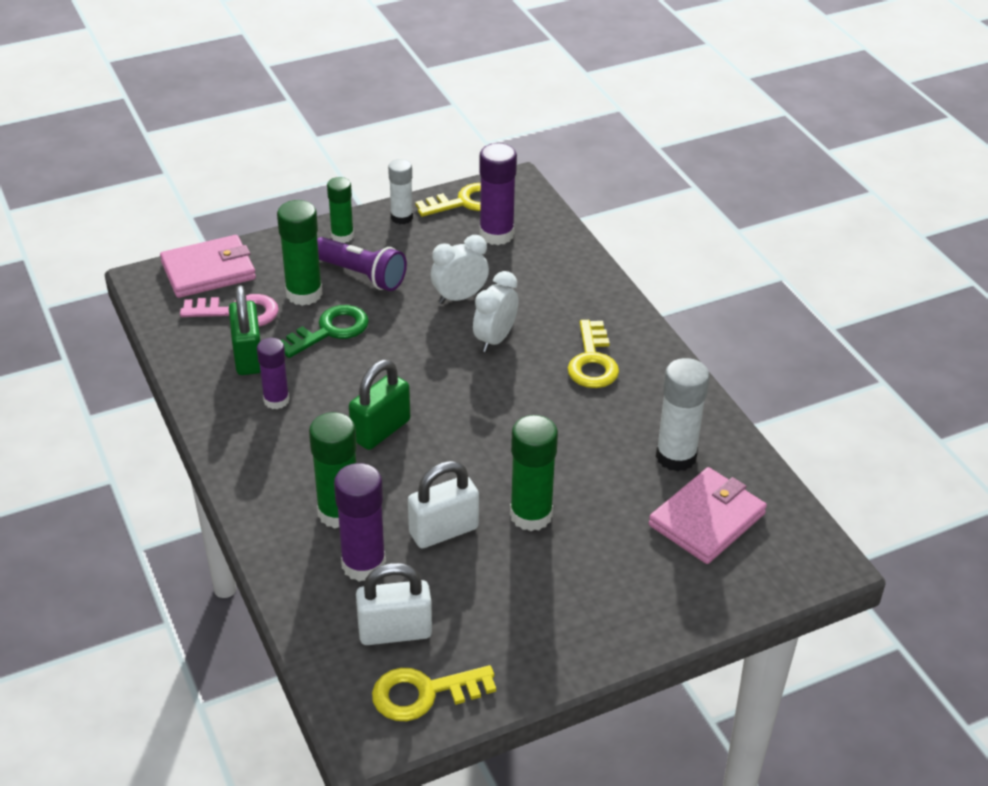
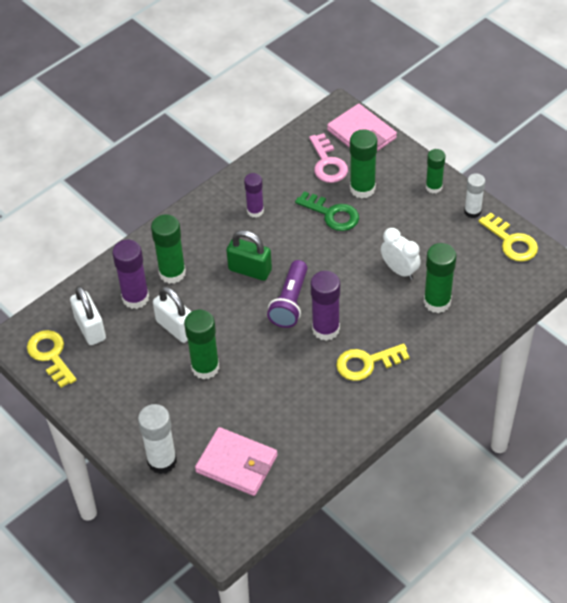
camera: 75 degrees right, 10 degrees up
(248, 356) = (288, 183): green padlock -> none
(361, 275) = (396, 211): purple flashlight -> purple flashlight (290, 302)
(495, 339) = (364, 302): white clock -> none
(496, 234) = (482, 270): purple glue stick -> purple glue stick (326, 329)
(526, 281) = (437, 302): none -> green glue stick
(676, 456) = (290, 433): white glue stick -> white glue stick (162, 461)

